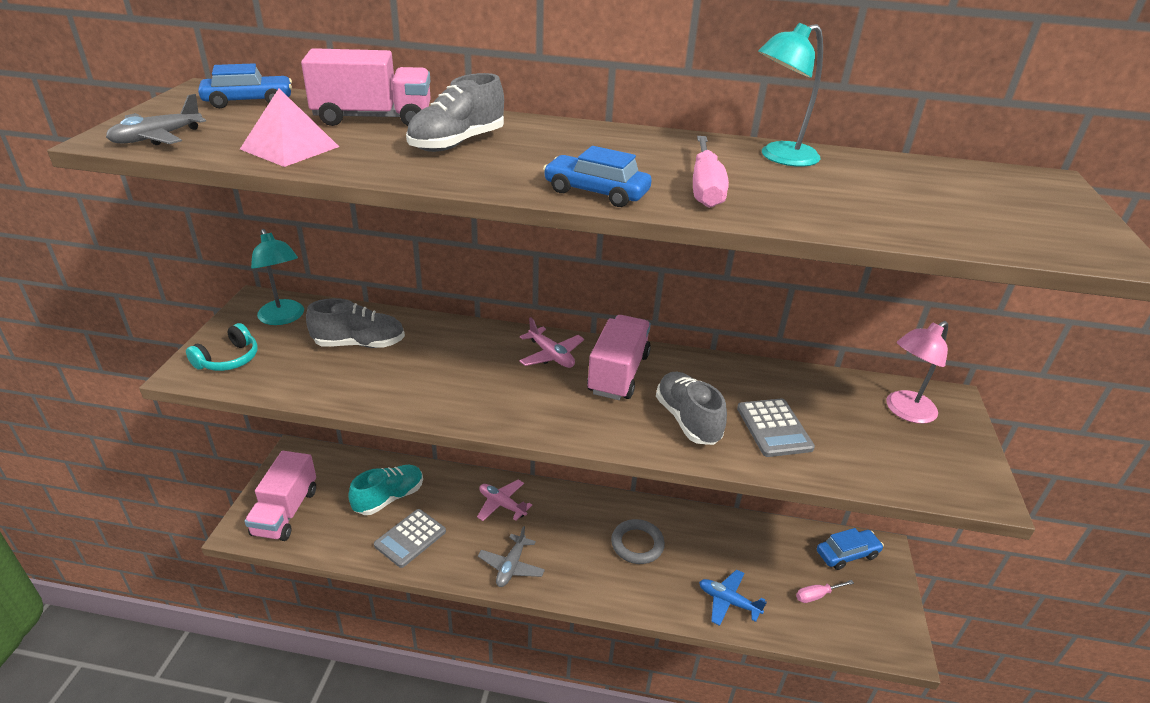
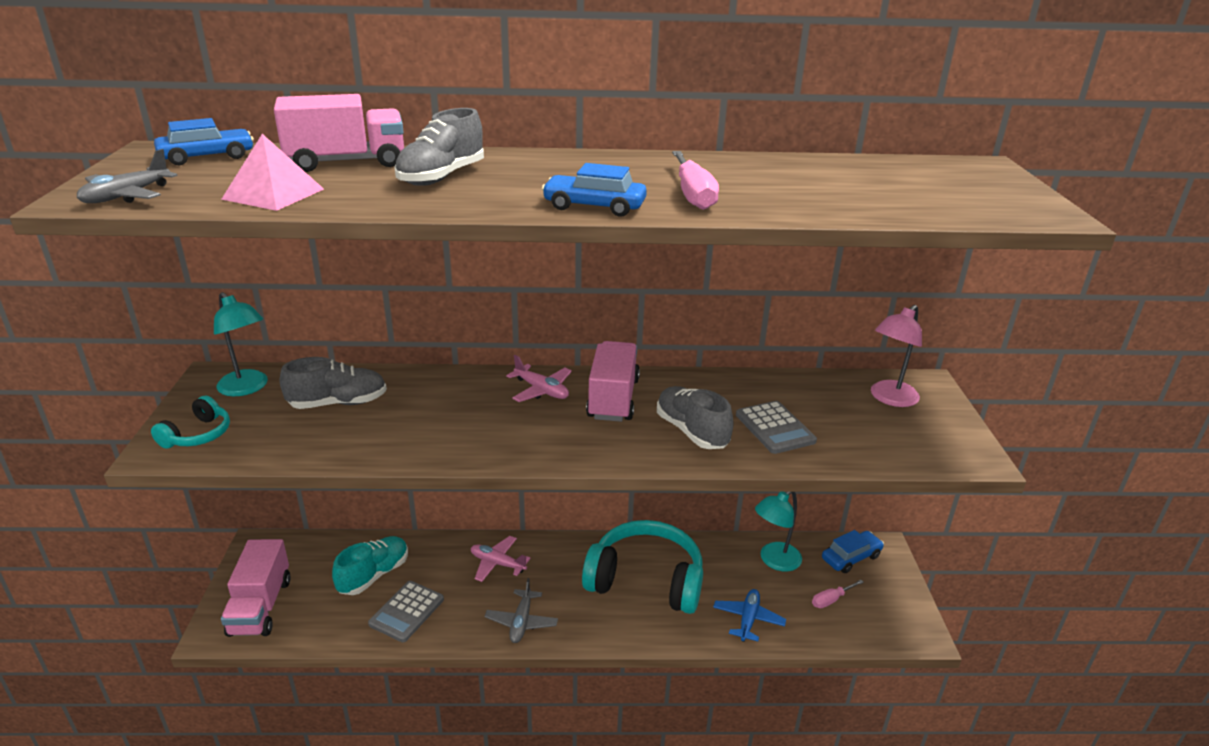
camera: 10 degrees left, 5 degrees down
(637, 544) = (646, 580): grey ring -> turquoise headphones
(728, 601) = (748, 619): blue plane -> blue plane turned 90 degrees clockwise
(779, 157) = (749, 165): turquoise lamp -> turquoise lamp (774, 561)

